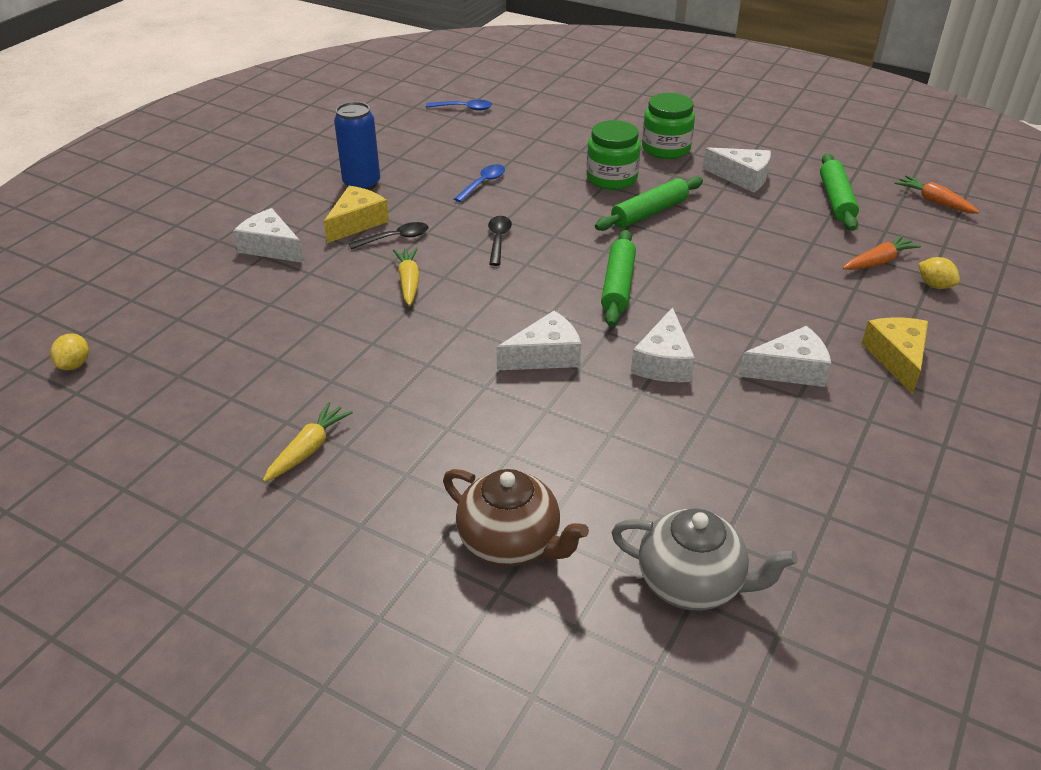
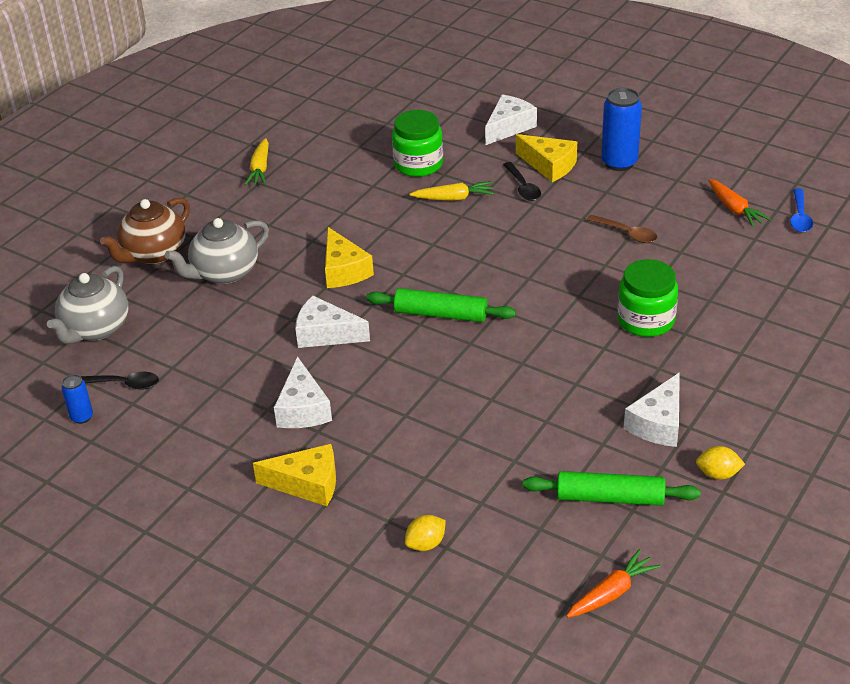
camera: 95 degrees right, 0 degrees up
(75, 365) = (364, 70): yellow lemon -> yellow lemon (718, 474)
(308, 449) = (260, 169): yellow carrot -> yellow carrot turned 60 degrees clockwise
(483, 183) = (626, 233): blue spoon -> brown spoon
(498, 240) = (520, 244): black spoon -> black spoon (124, 384)
(545, 356) = (344, 270): white cheese -> yellow cheese
(554, 460) = (224, 273): none -> grey teapot
(649, 213) = (573, 343): green rolling pin -> none
(666, 149) = (723, 367): green jar -> green jar (418, 164)
(872, 564) = (82, 417): none -> blue can
(878, 262) = (474, 507): orange carrot -> orange carrot (734, 209)

